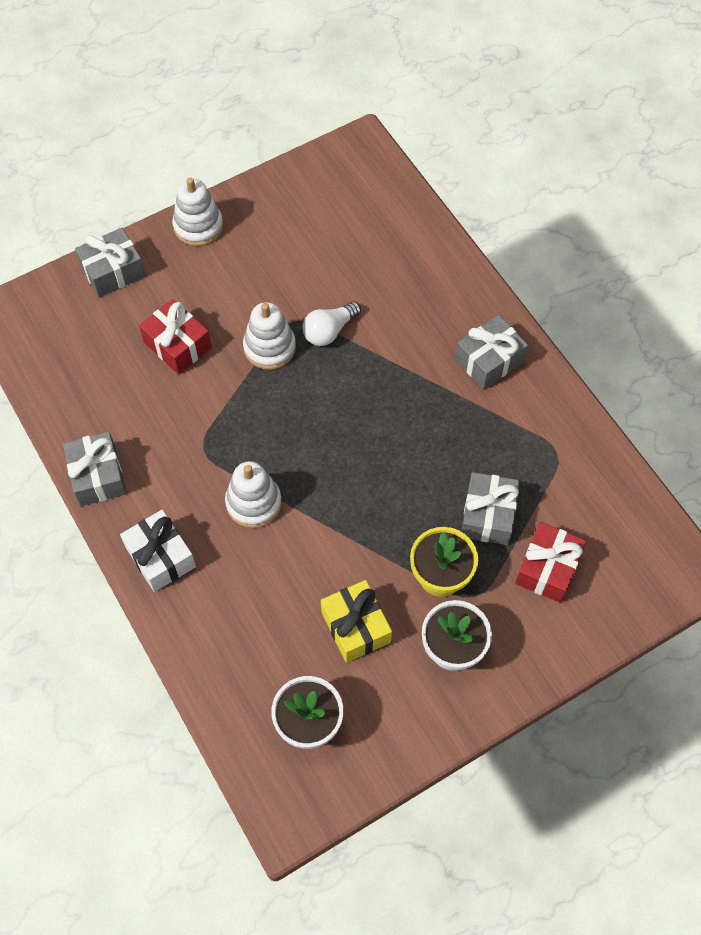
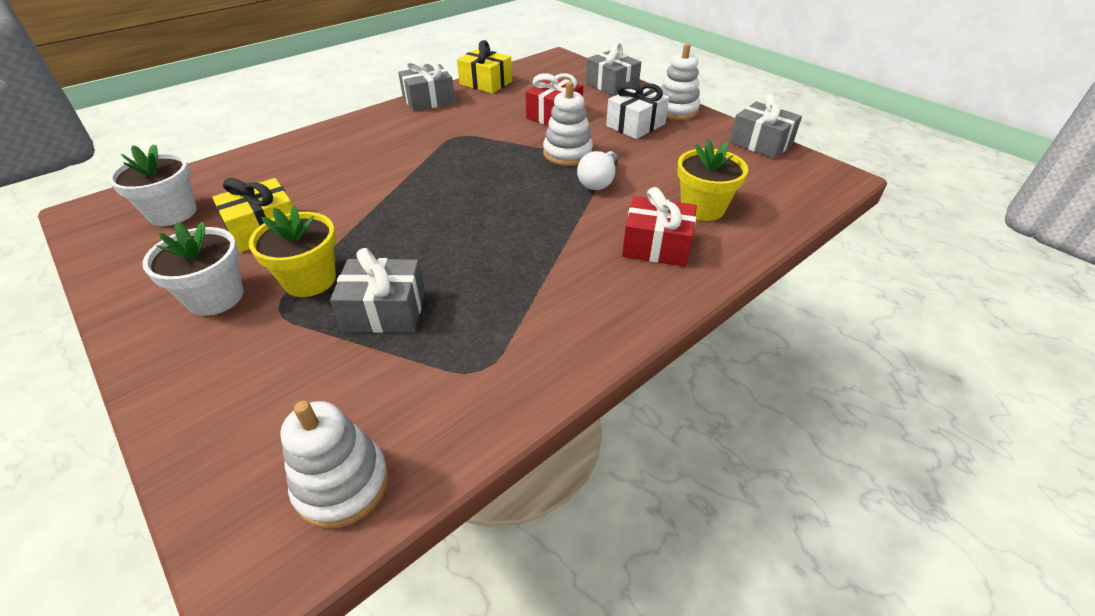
camera: 80 degrees right, 20 degrees down
(63, 407) = (486, 83): none -> yellow gift
(160, 557) = (356, 130): white gift -> white gift (635, 125)
(253, 503) = (405, 163): white stacking toy -> white stacking toy (342, 484)
(329, 331) = (599, 181): white light bulb -> white light bulb turned 105 degrees counterclockwise
(390, 262) = (702, 208): none -> yellow flower pot
(489, 360) = (604, 293): grey gift -> grey gift (760, 143)
(547, 568) = (302, 373): red gift -> red gift (656, 246)

